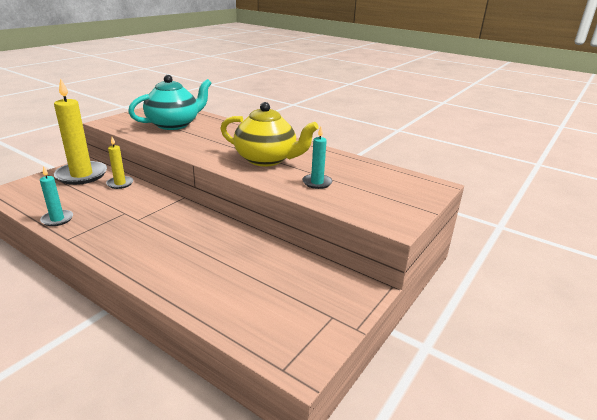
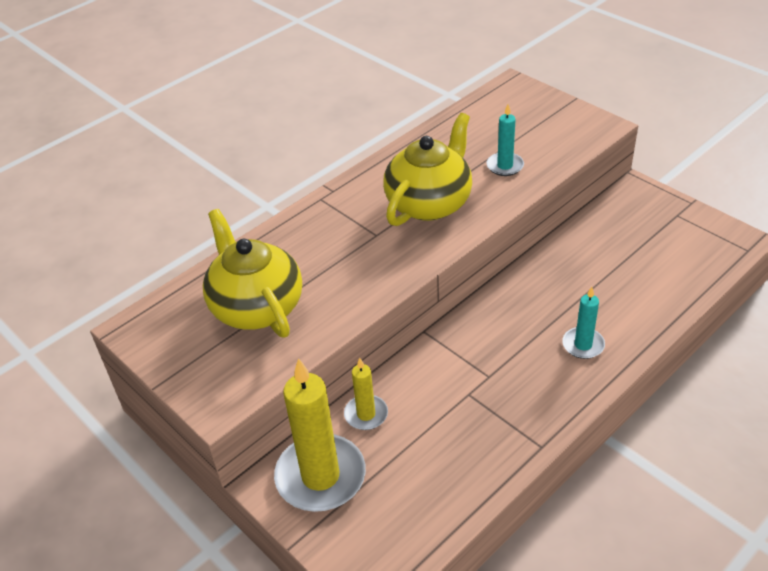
camera: 75 degrees left, 15 degrees up
(57, 219) = (484, 472): turquoise candle -> turquoise candle (583, 345)
(174, 124) = (256, 307): turquoise teapot -> yellow teapot

